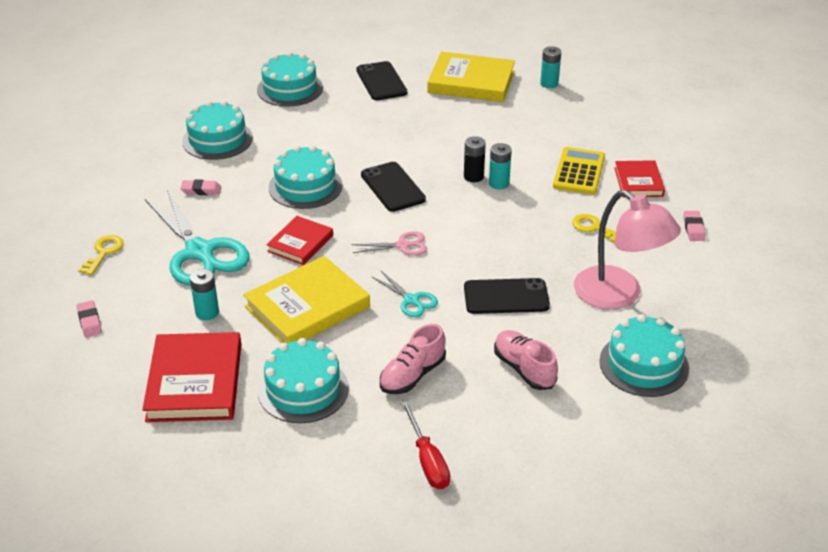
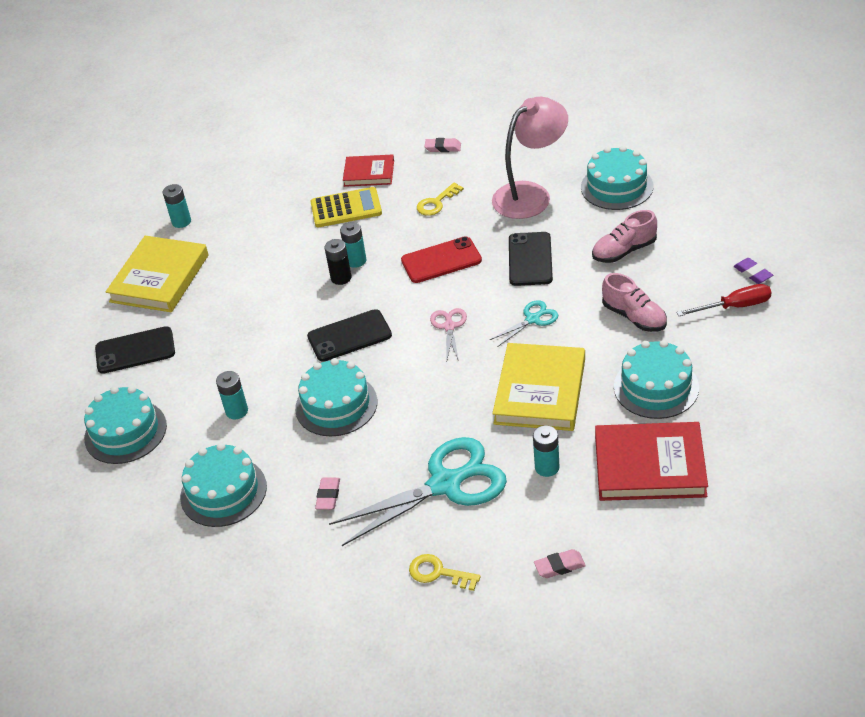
camera: 80 degrees left, 5 degrees up
(300, 243) = (438, 403): red book -> none
(305, 137) = (237, 411): none -> turquoise battery
(307, 307) = (540, 391): yellow book -> yellow book turned 45 degrees clockwise
(488, 481) = (752, 273): none -> purple eraser
(501, 236) = (441, 260): none -> red phone
(579, 172) = (346, 208): yellow calculator -> yellow calculator turned 150 degrees clockwise

